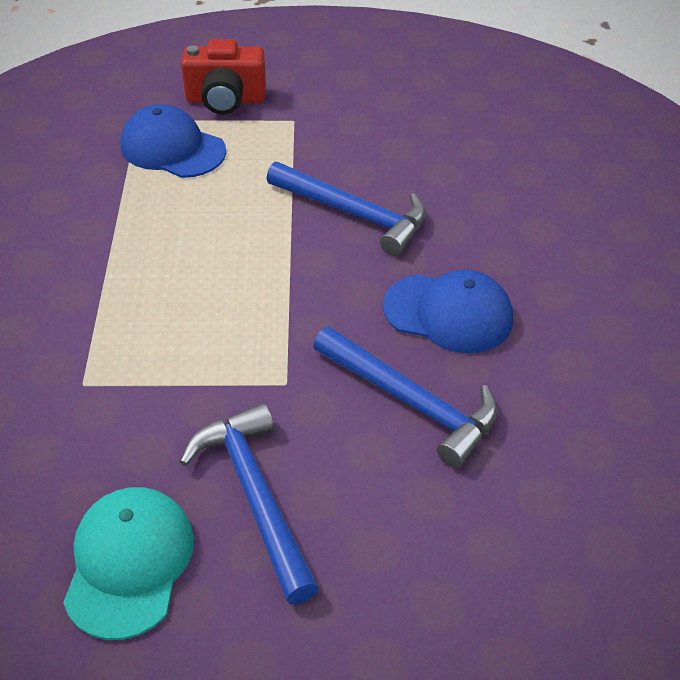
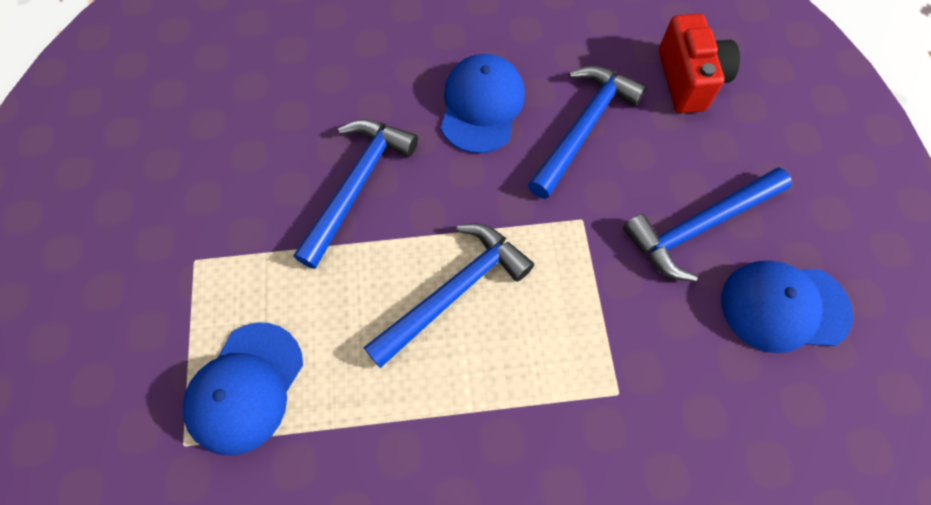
camera: 95 degrees left, 20 degrees up
(129, 563) = (784, 307): turquoise cap -> blue cap
(224, 273) = (454, 292): none -> blue hammer
(225, 100) = (146, 343): red camera -> red camera (689, 79)

